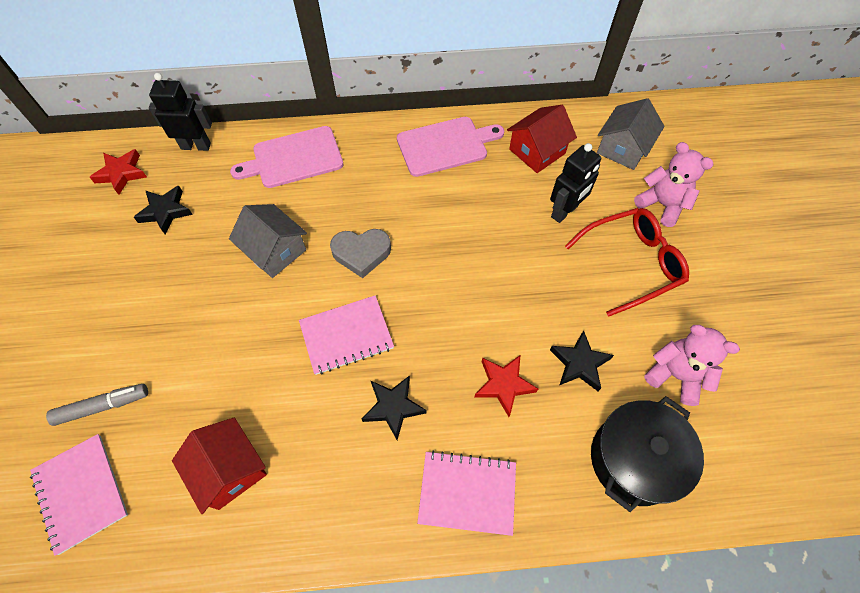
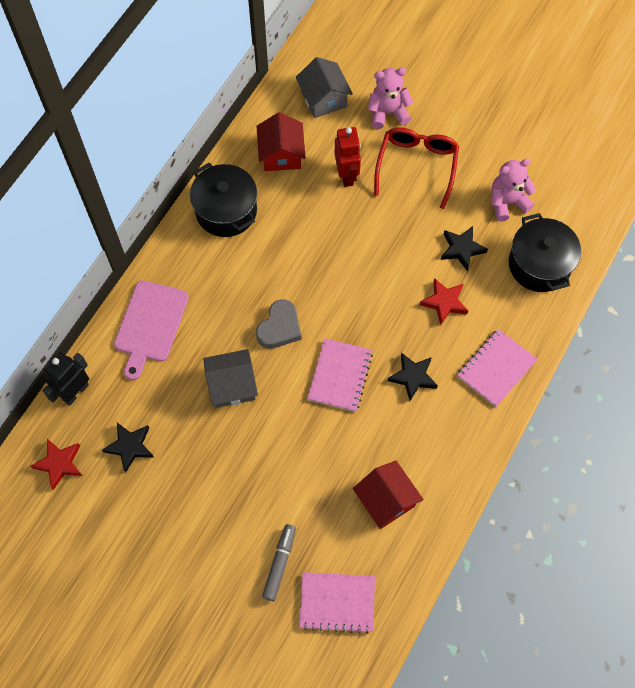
camera: 55 degrees left, 5 degrees up
(230, 470) = (386, 500): red house -> red house turned 60 degrees clockwise
(445, 146) = (226, 211): pink cutting board -> black pot
(564, 212) = (346, 175): black robot -> red robot

